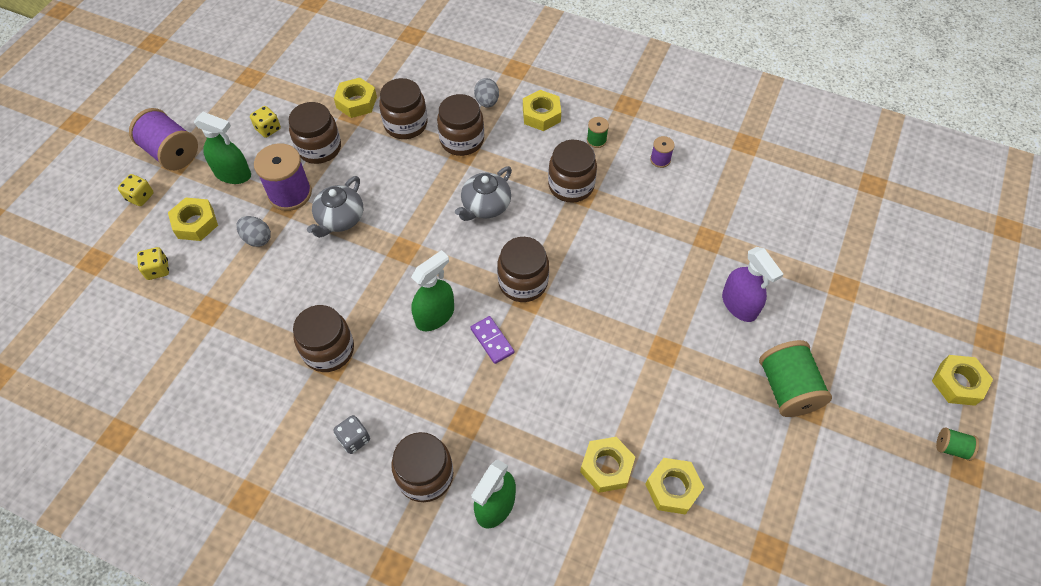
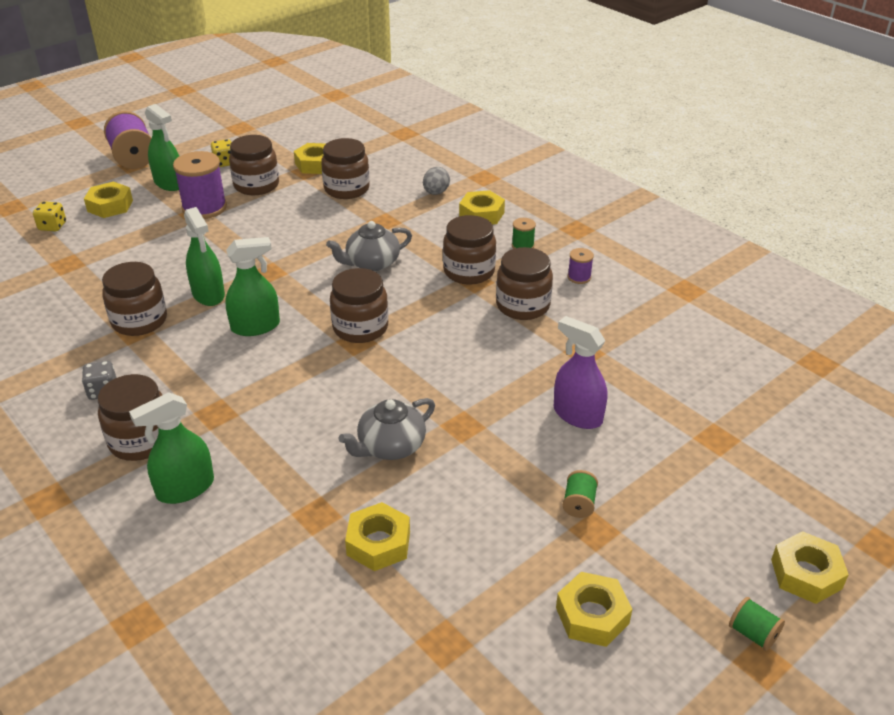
camera: 25 degrees right, 20 degrees down
(140, 197) = (83, 178): yellow dice -> none
(257, 238) = (150, 229): grey egg -> none
(340, 219) = (231, 236): grey teapot -> grey teapot (390, 446)
(368, 295) = (208, 294): none -> green spray bottle
(462, 140) = (389, 212): brown jar -> brown jar (523, 306)
(492, 341) = (293, 361): purple domino -> none
(606, 467) = (322, 499): yellow nut -> yellow nut (592, 615)
(739, 305) = (577, 415): purple spray bottle -> purple spray bottle turned 135 degrees clockwise
(787, 388) = (579, 504): green spool -> green spool, size x0.48

